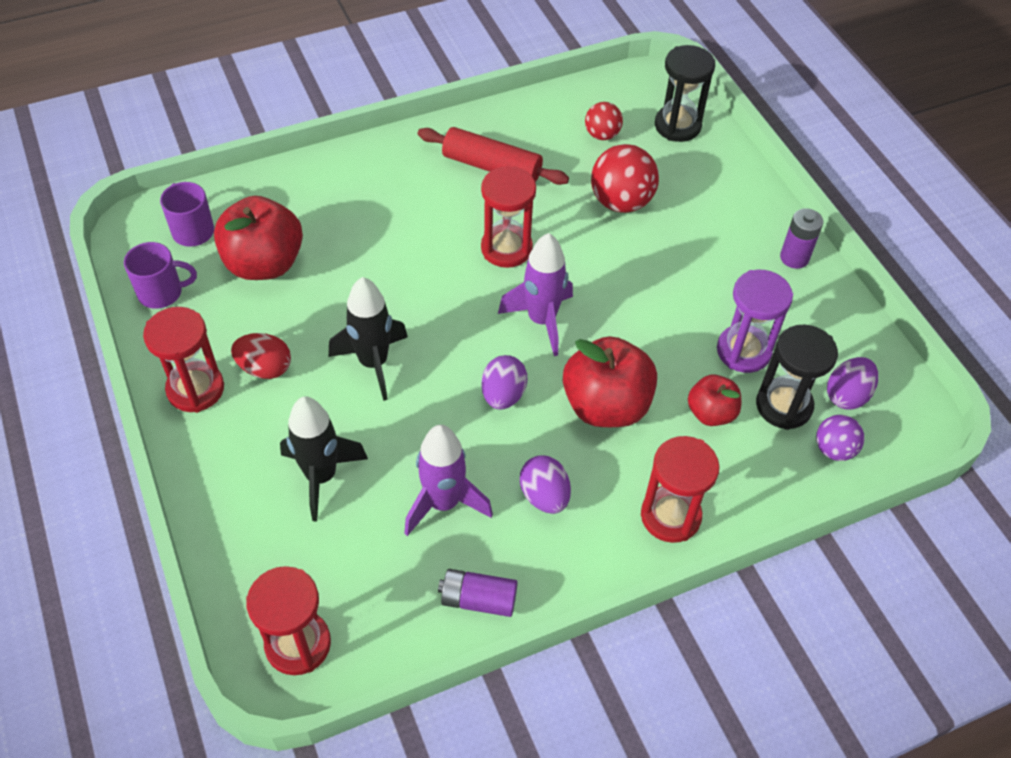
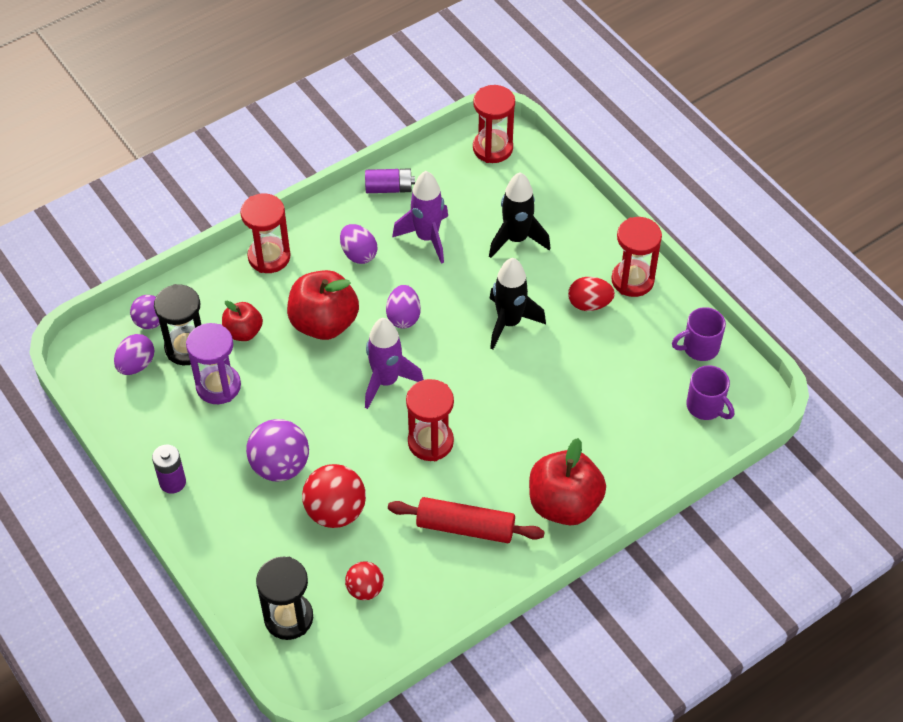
camera: 170 degrees right, 0 degrees up
(264, 264) = (630, 388): red apple -> red apple (564, 504)
(675, 253) = (280, 466): none -> purple ball

